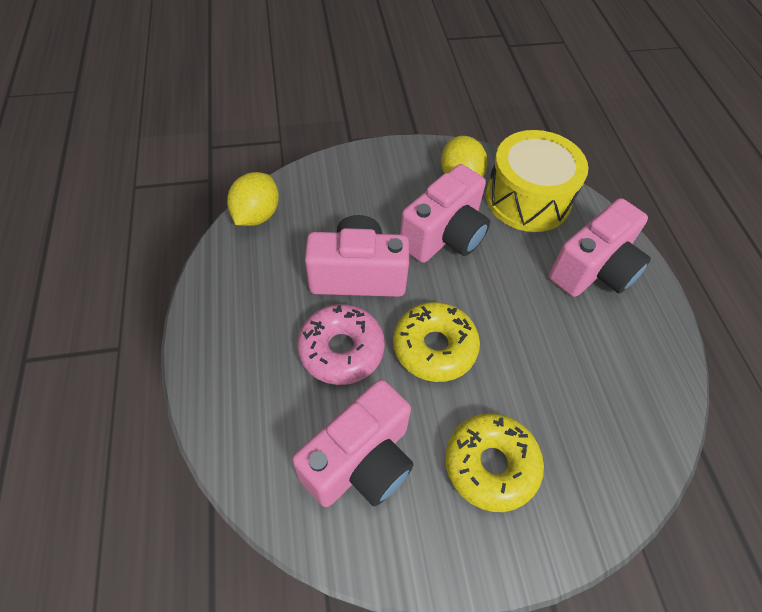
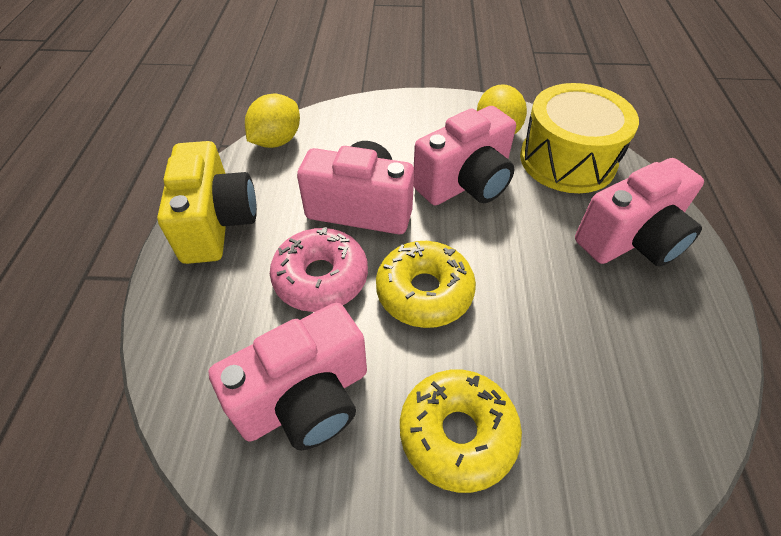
camera: 15 degrees right, 5 degrees down
(228, 311) = (217, 223): none -> yellow camera

